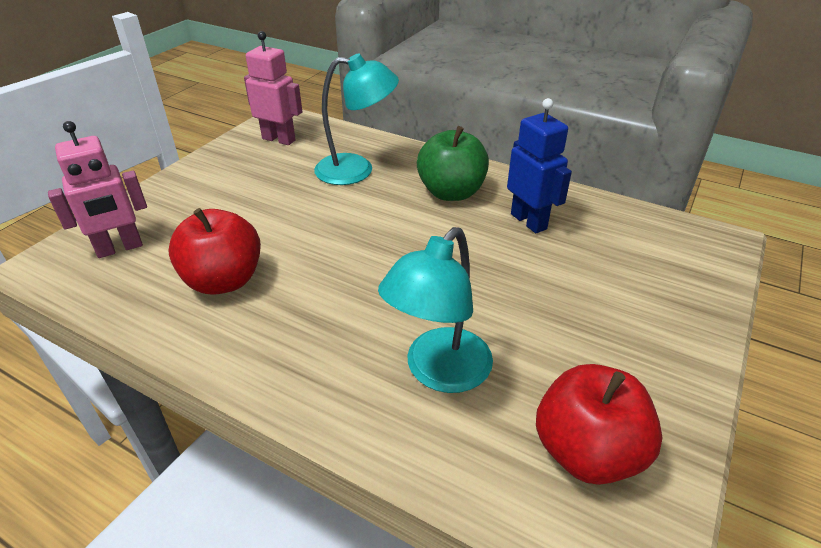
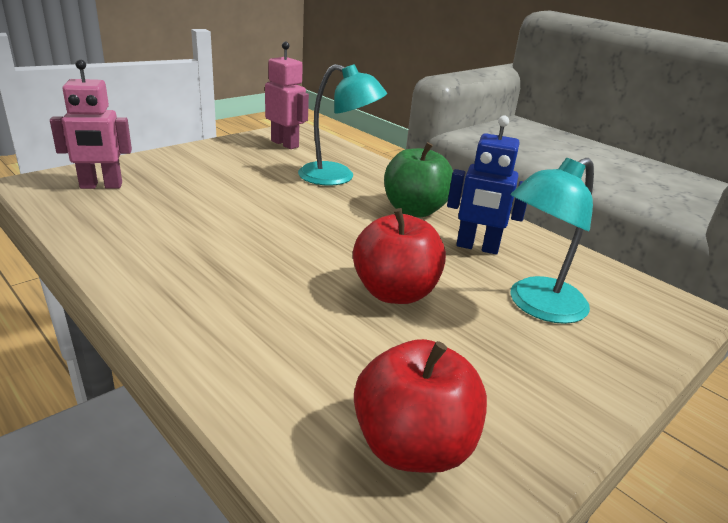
camera: 15 degrees right, 10 degrees down
(224, 280) = (166, 225): red apple -> red apple (395, 292)
(439, 372) = (306, 338): turquoise lamp -> turquoise lamp (537, 306)
(529, 221) = (477, 247): blue robot -> blue robot turned 120 degrees clockwise

